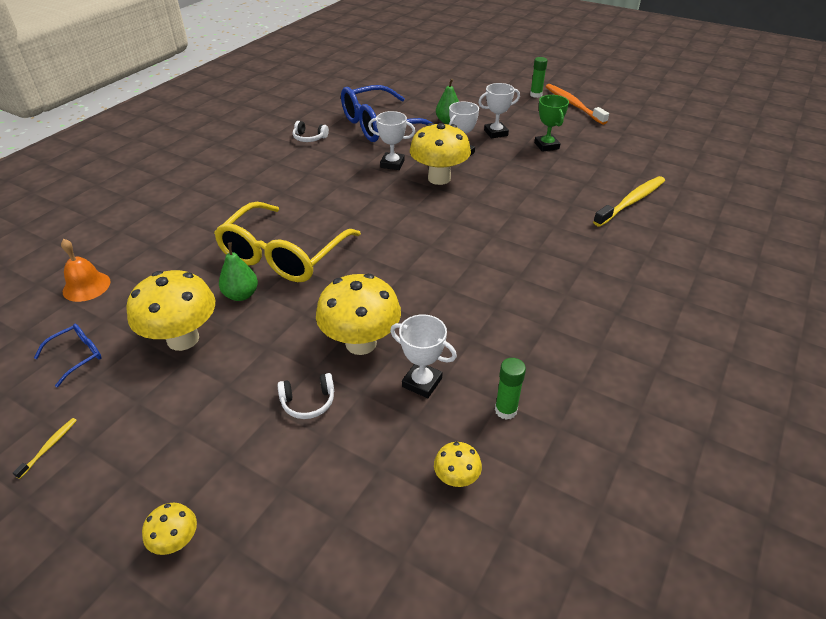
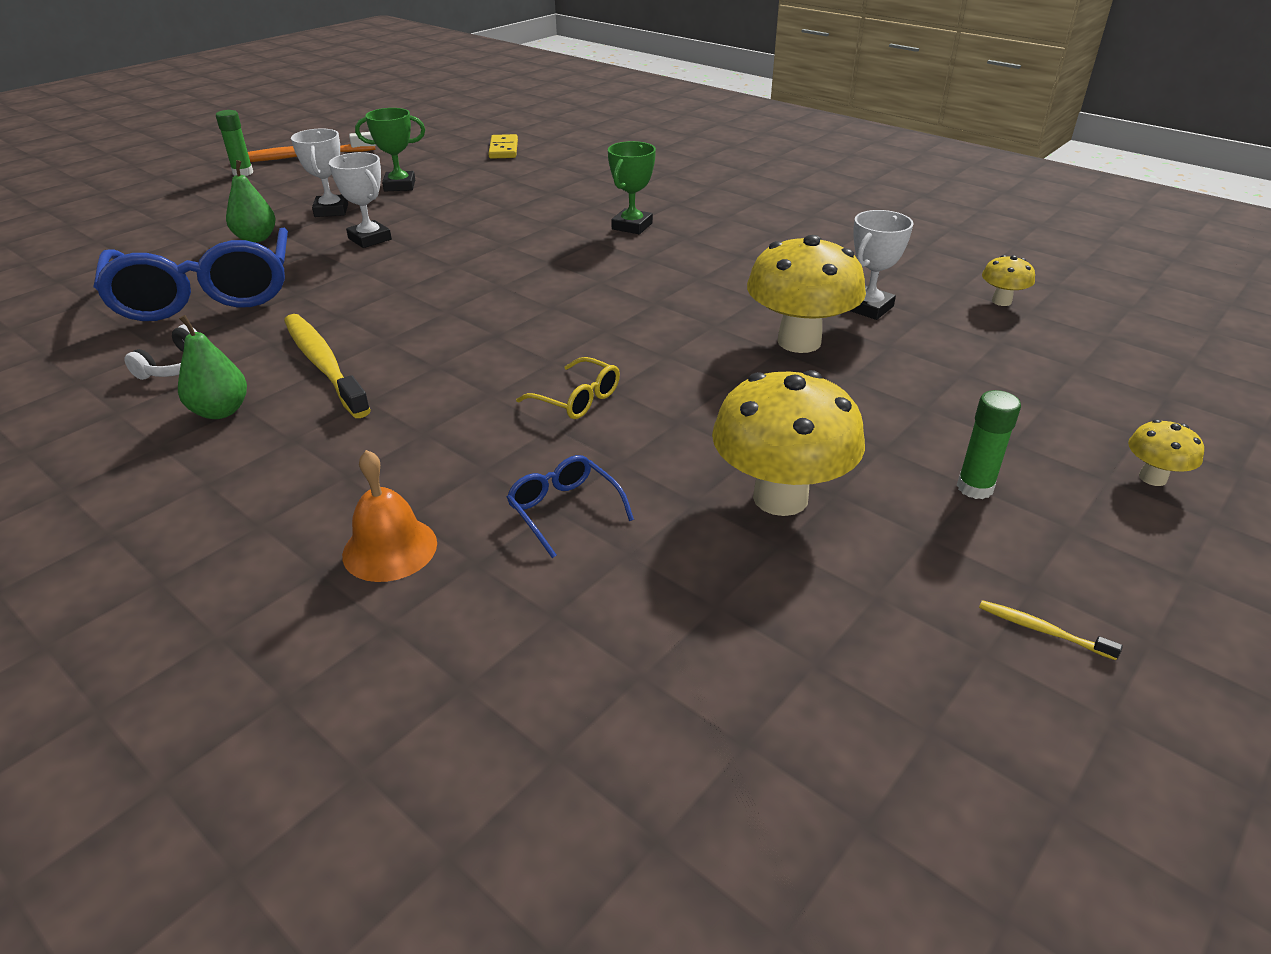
camera: 80 degrees left, 5 degrees down
(77, 356) = (820, 630): blue glasses -> blue glasses (564, 510)
(86, 286) = (594, 653): orange bell -> orange bell (390, 548)
(241, 295) = (675, 440): green pear -> green pear (221, 411)
(283, 255) = (578, 399): yellow glasses -> yellow glasses, size x0.42
(308, 402) = (908, 382): white headphones -> none
(392, 164) = (356, 292): white trophy -> none
(439, 178) = (430, 260): yellow mushroom -> none
(505, 410) = (905, 268): green glue stick -> green glue stick (974, 488)
(526, 248) = (632, 226): none -> green trophy
(631, 202) = (564, 164): yellow toothbrush -> yellow toothbrush (324, 365)
(642, 171) = (503, 149): none -> yellow domino

